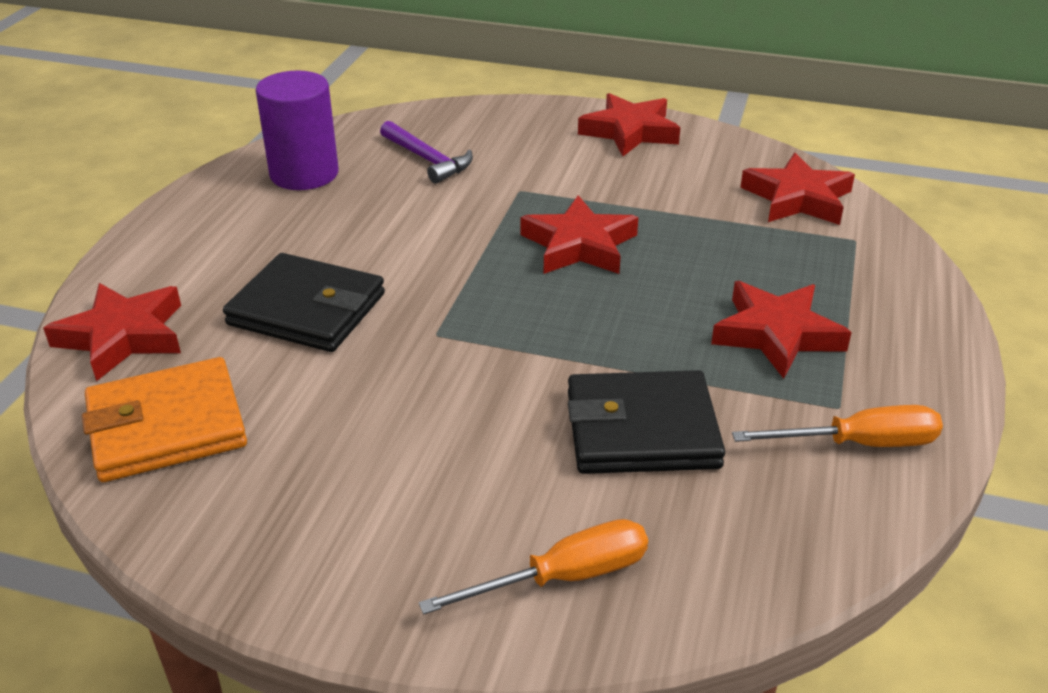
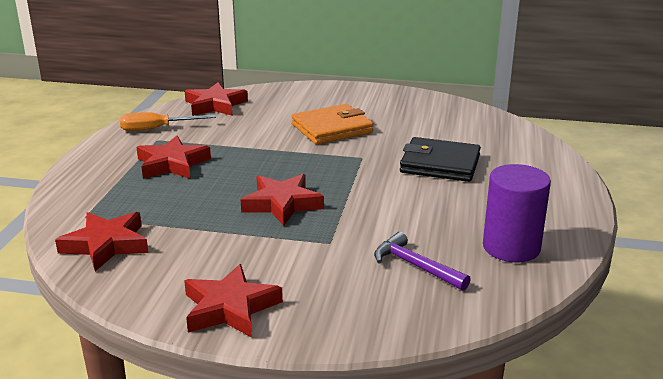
camera: 175 degrees right, 10 degrees down
(123, 336) = (529, 149): red star -> red star (215, 105)
(166, 426) = (470, 122): orange wallet -> orange wallet (332, 128)
(563, 577) = (289, 96): orange screwdriver -> none
(641, 429) = (254, 129): black wallet -> none

